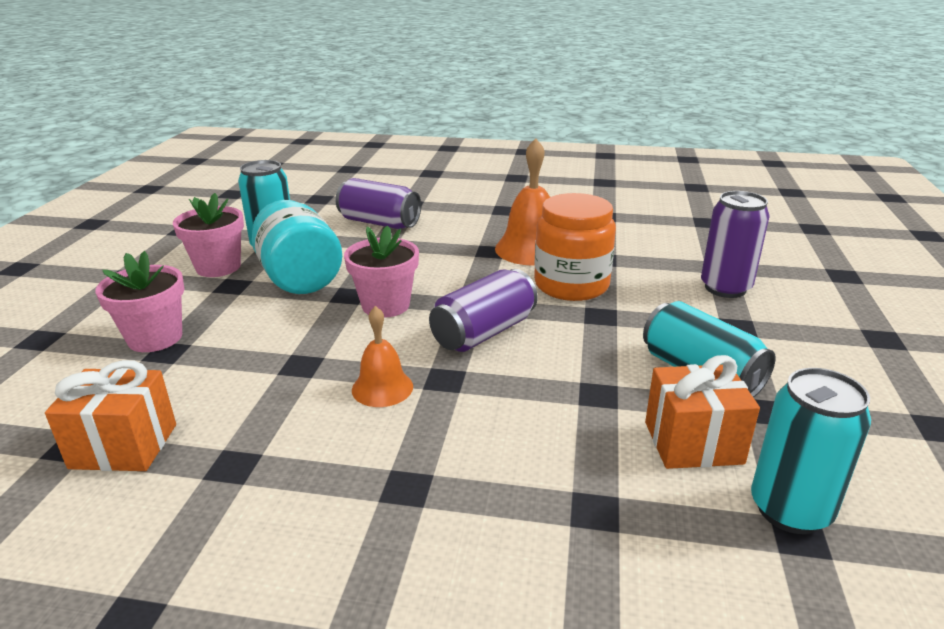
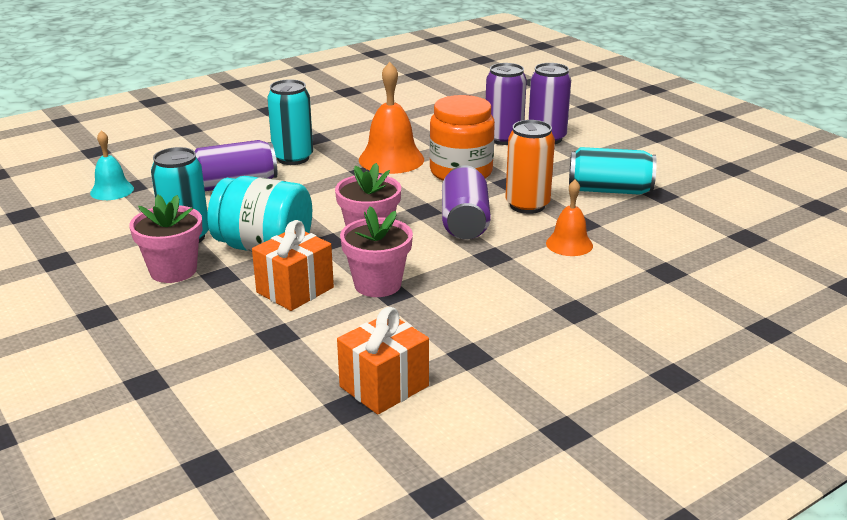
camera: 45 degrees left, 0 degrees up
(155, 338) = (247, 333): pink flower pot -> pink flower pot (377, 284)
(303, 197) = (112, 190): none -> turquoise bell
(382, 388) = (469, 278): orange bell -> orange bell (569, 244)
(575, 346) = (527, 205): none -> orange can
(675, 270) = (503, 138): none -> purple can
(693, 442) = (657, 223): orange gift -> orange gift (295, 290)
(790, 510) = (731, 229): turquoise can -> turquoise can (293, 158)

